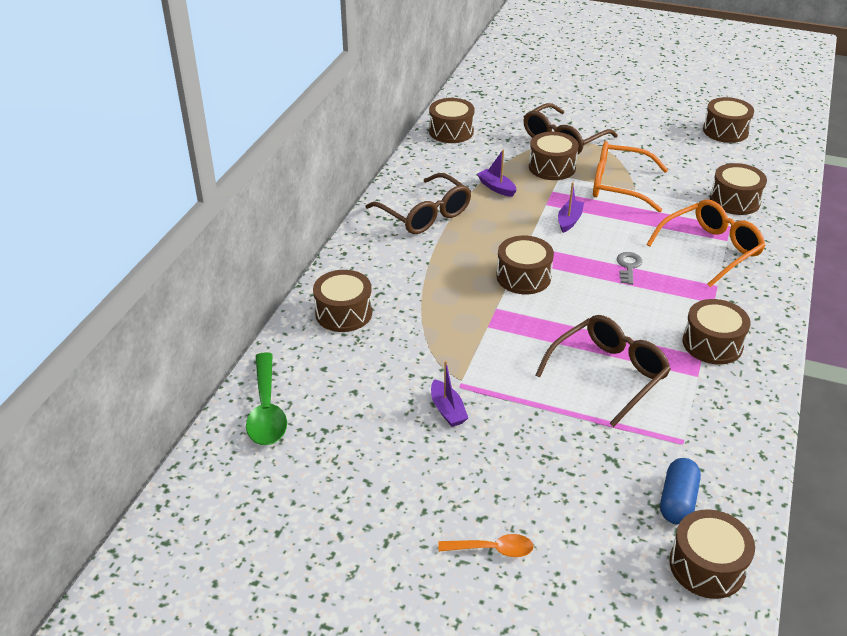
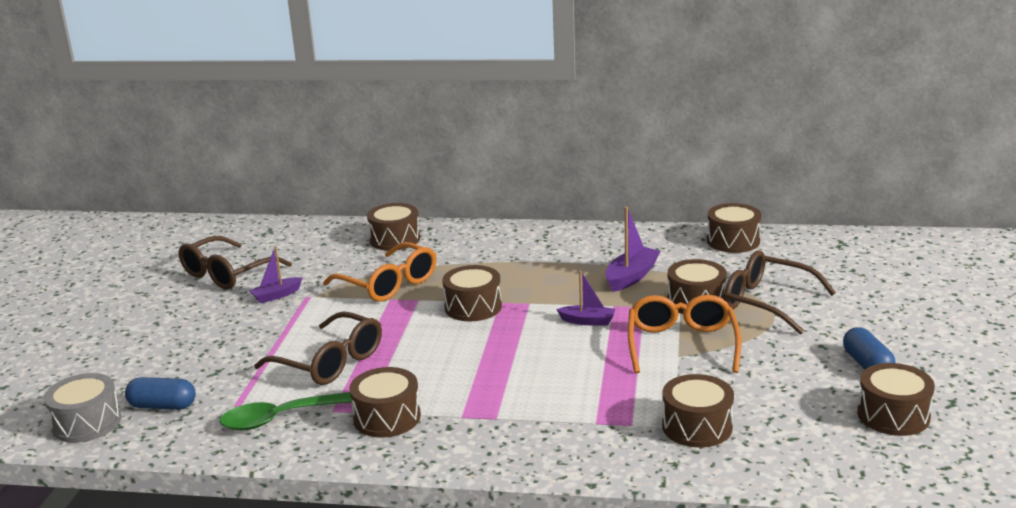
camera: 80 degrees right, 15 degrees down
(266, 410) = (274, 233): green spoon -> green spoon (282, 418)
(425, 215) = (560, 250): brown glasses -> brown glasses (227, 274)
(492, 549) = (124, 330): orange spoon -> none
(496, 188) = (631, 277): purple boat -> purple boat, size x1.52
(628, 266) = (513, 361): grey key -> none
(662, 124) = (867, 365): none -> blue capsule
(707, 566) = (87, 423): brown drum -> grey drum
(710, 249) = (570, 412): orange glasses -> orange glasses (389, 284)

